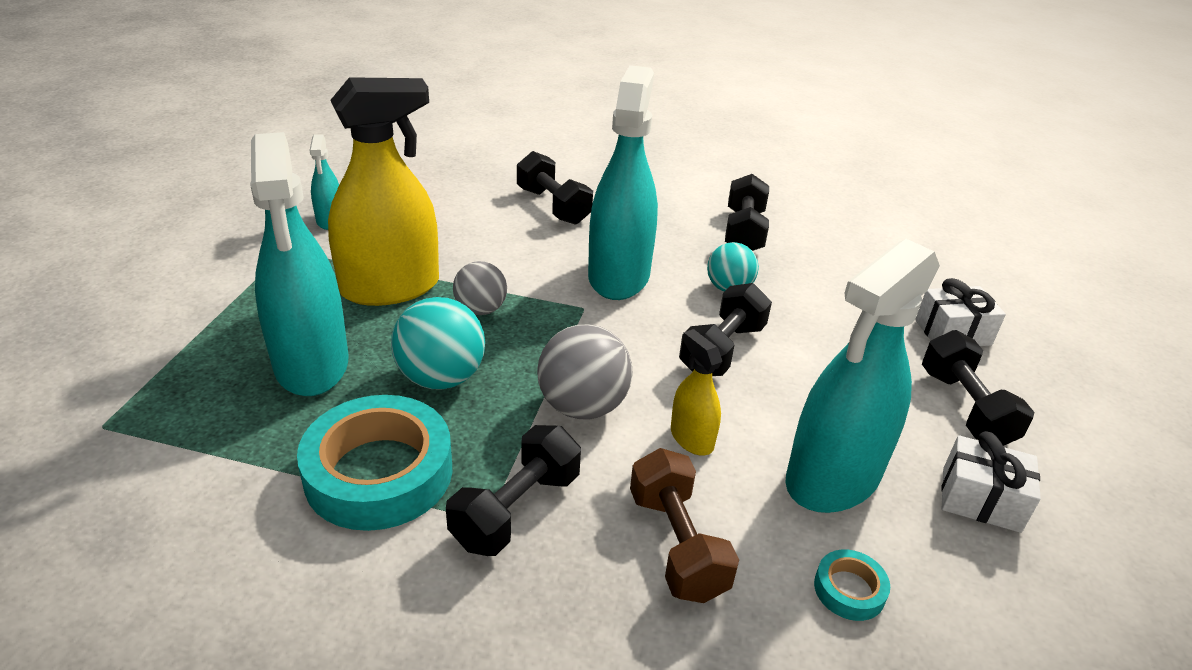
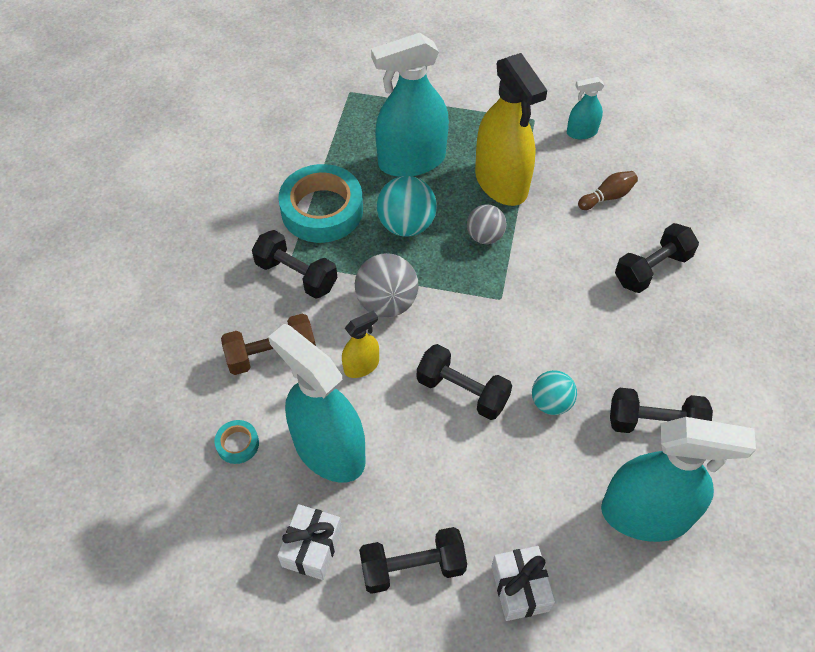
camera: 90 degrees right, 20 degrees up
(443, 217) = (607, 197): none -> brown bowling pin
(618, 276) = (550, 321): turquoise spray bottle -> turquoise spray bottle (645, 514)

